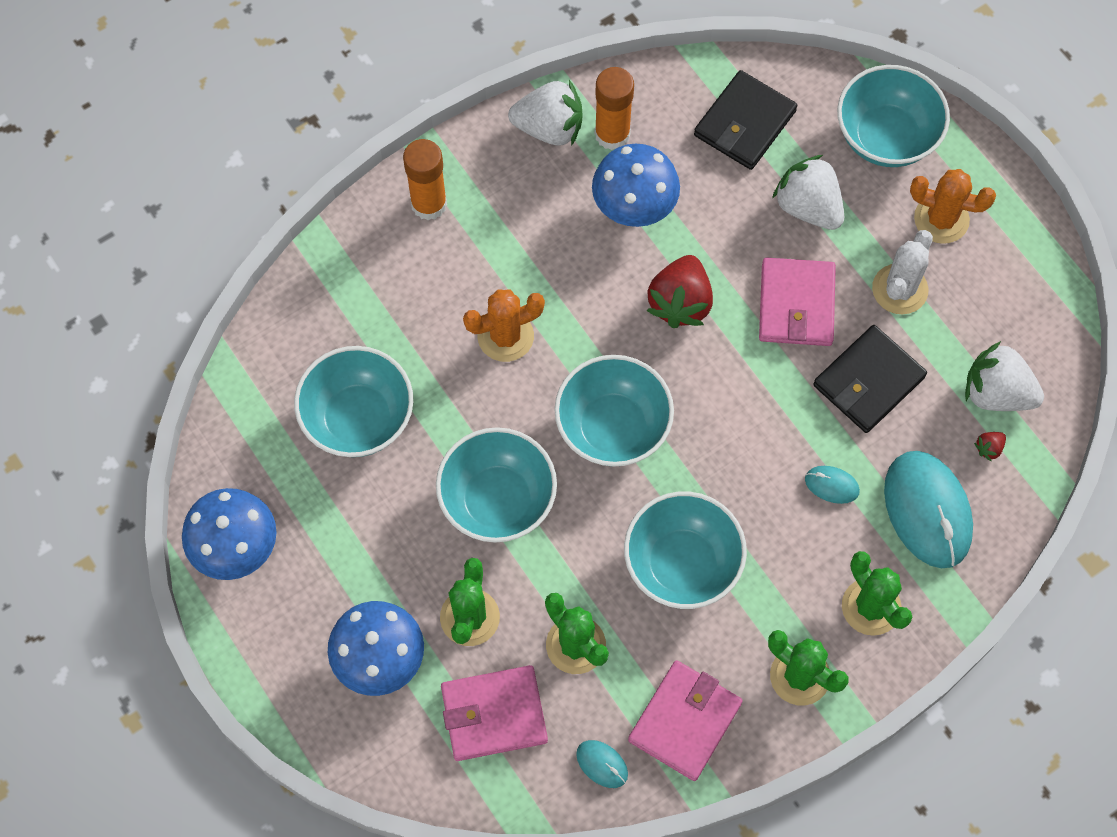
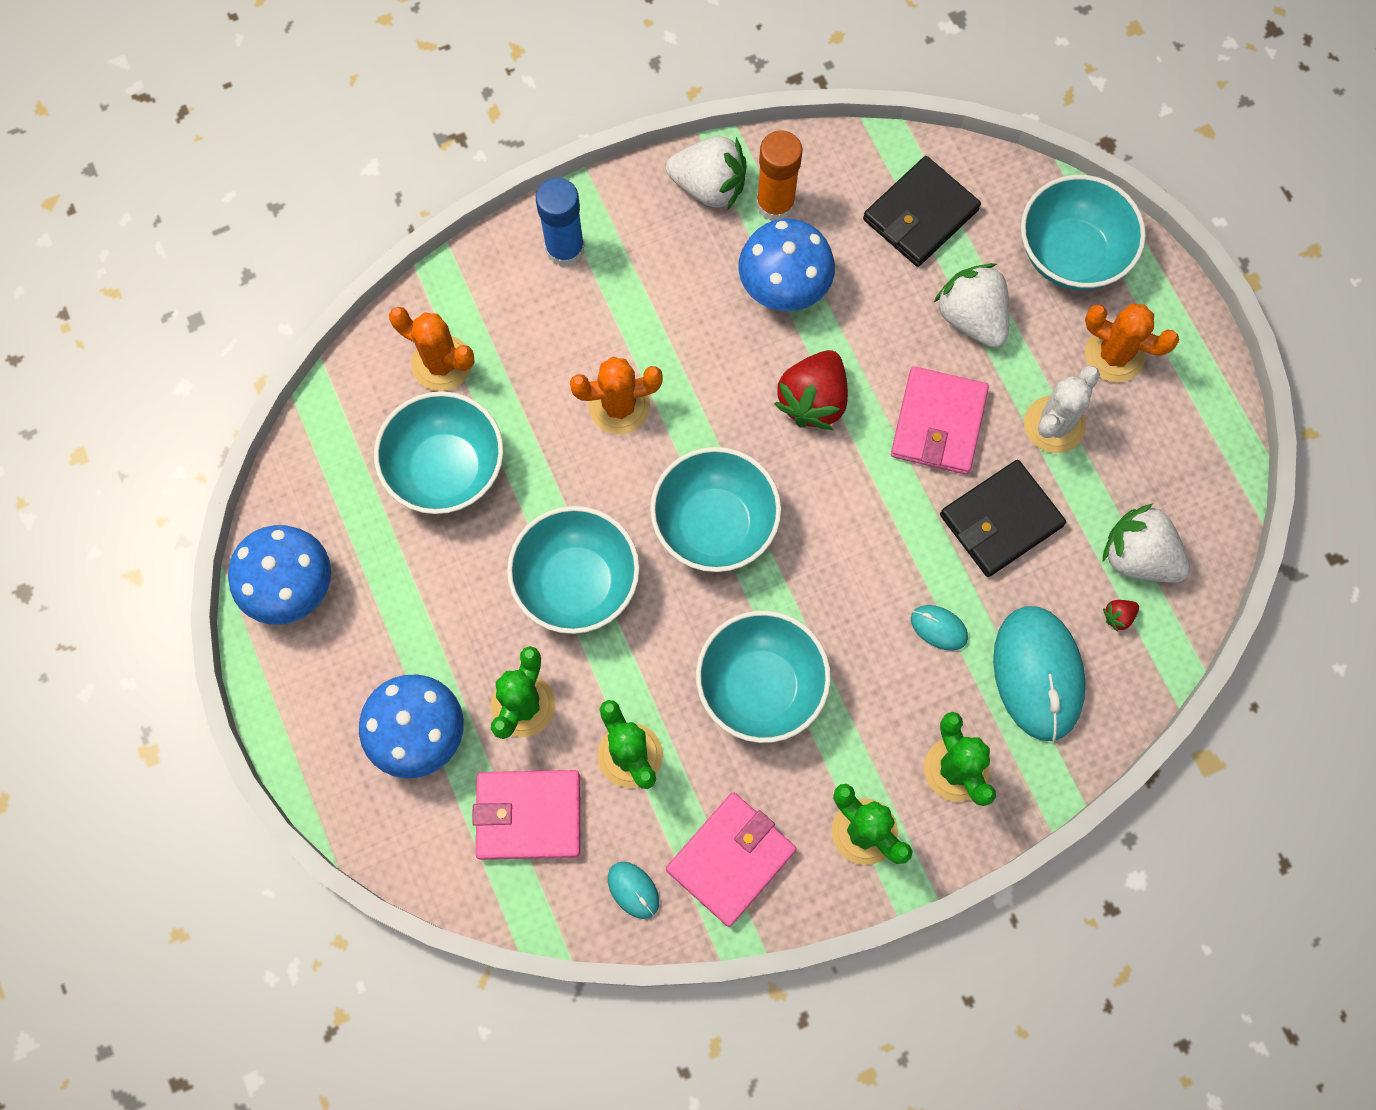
camera: 10 degrees right, 5 degrees up
(335, 324) = (441, 363): none -> orange cactus
(429, 204) = (565, 249): orange glue stick -> blue glue stick

